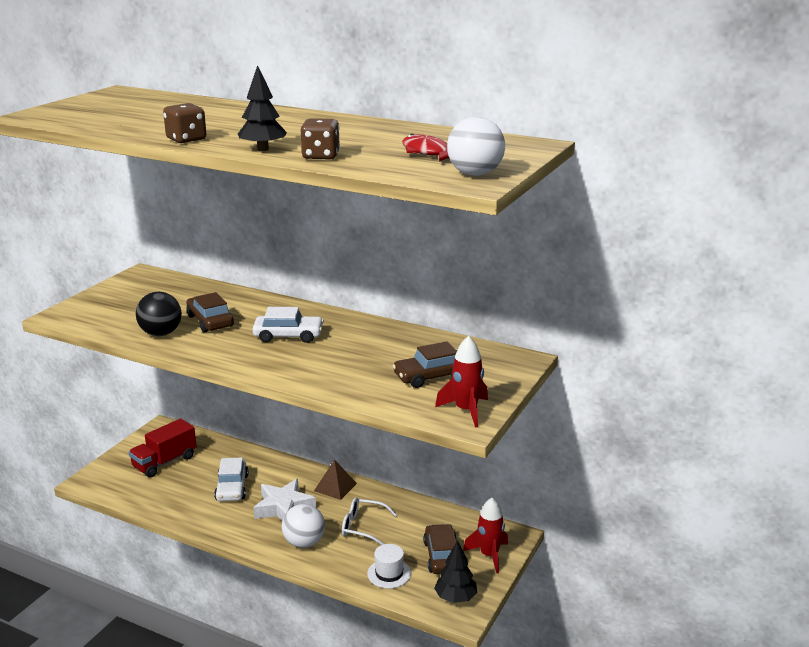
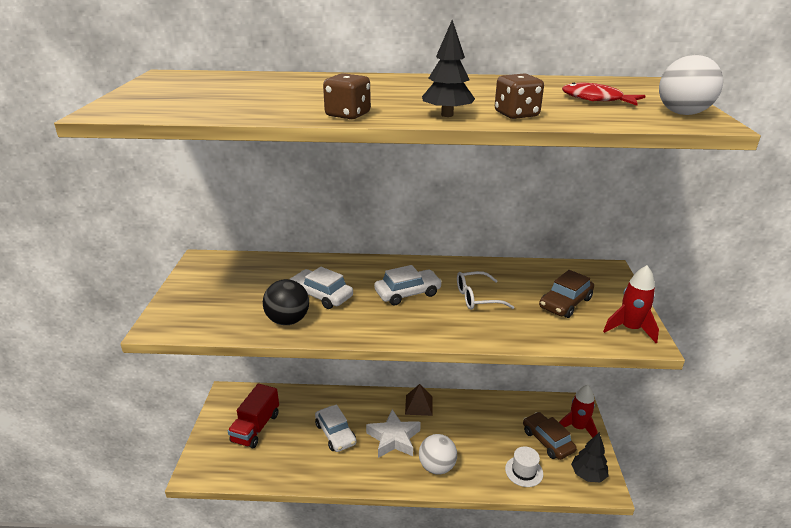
camera: 25 degrees left, 5 degrees up
(210, 321) = (321, 295): brown car -> white car
(362, 527) = (469, 435): white glasses -> white glasses (476, 298)

